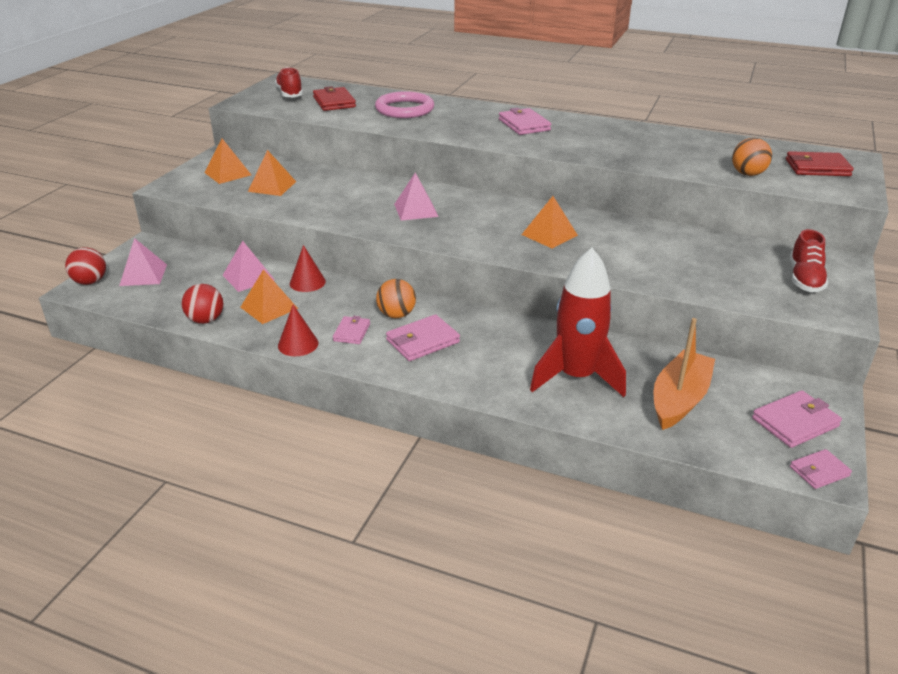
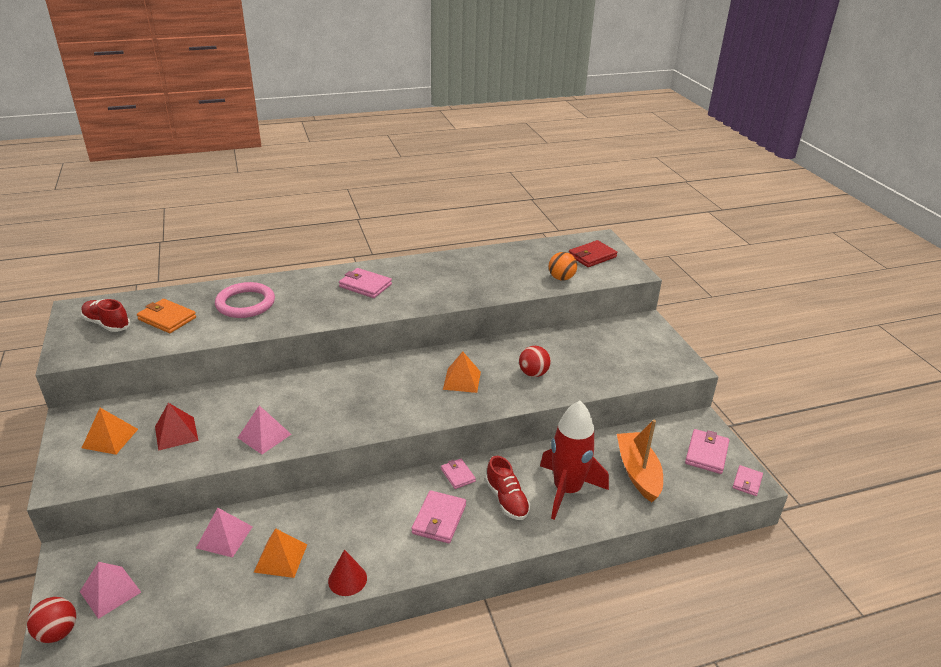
camera: 40 degrees left, 0 degrees up
(206, 320) = (237, 604): red ball -> red ball (533, 373)
(272, 186) = (176, 433): orange pyramid -> red pyramid
(307, 282) = (285, 513): red cone -> none
(334, 102) = (167, 318): red wallet -> orange wallet
(352, 332) = (378, 542): pink wallet -> pink wallet (458, 475)
(396, 315) = (394, 505): orange ball -> none
(416, 210) = (338, 401): pink pyramid -> pink pyramid (264, 436)
(804, 279) = (642, 346): red shoe -> red shoe (506, 500)

